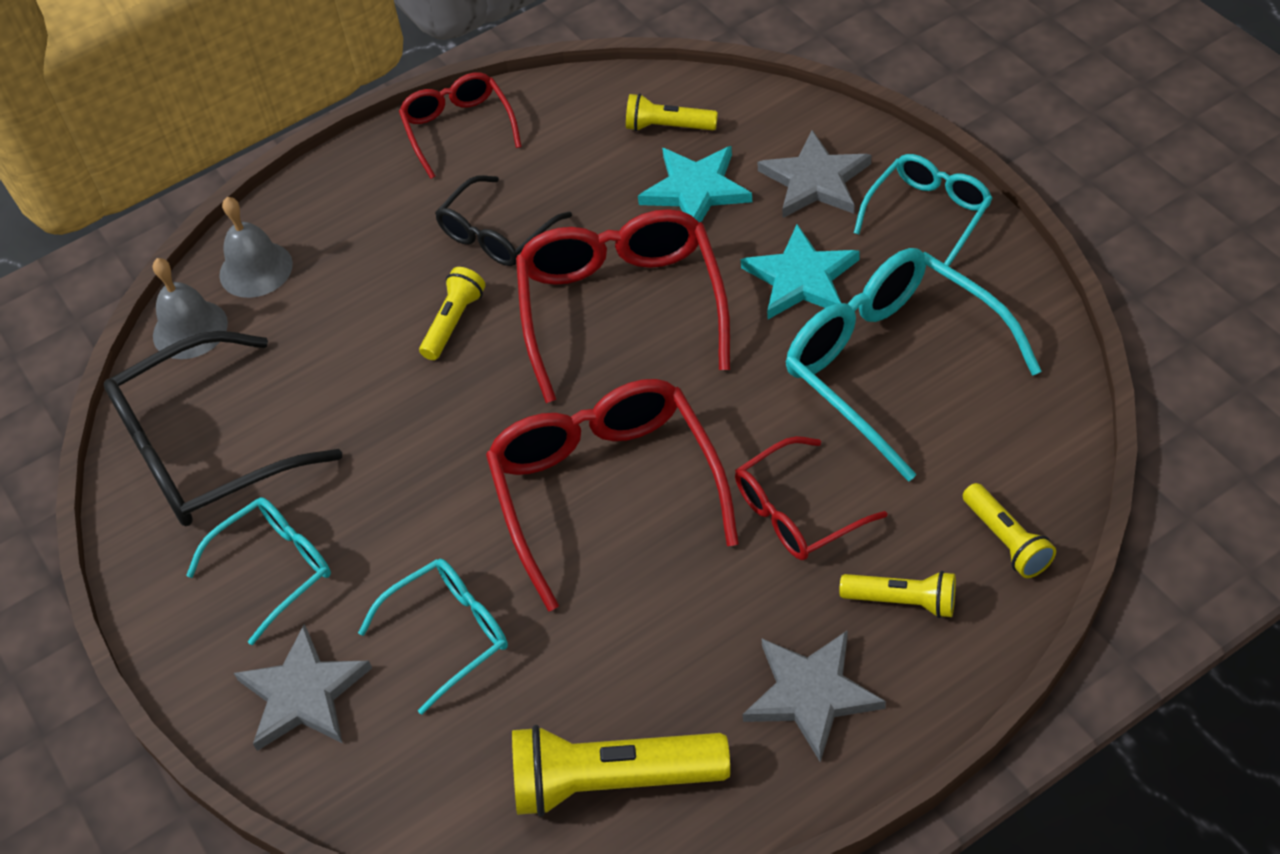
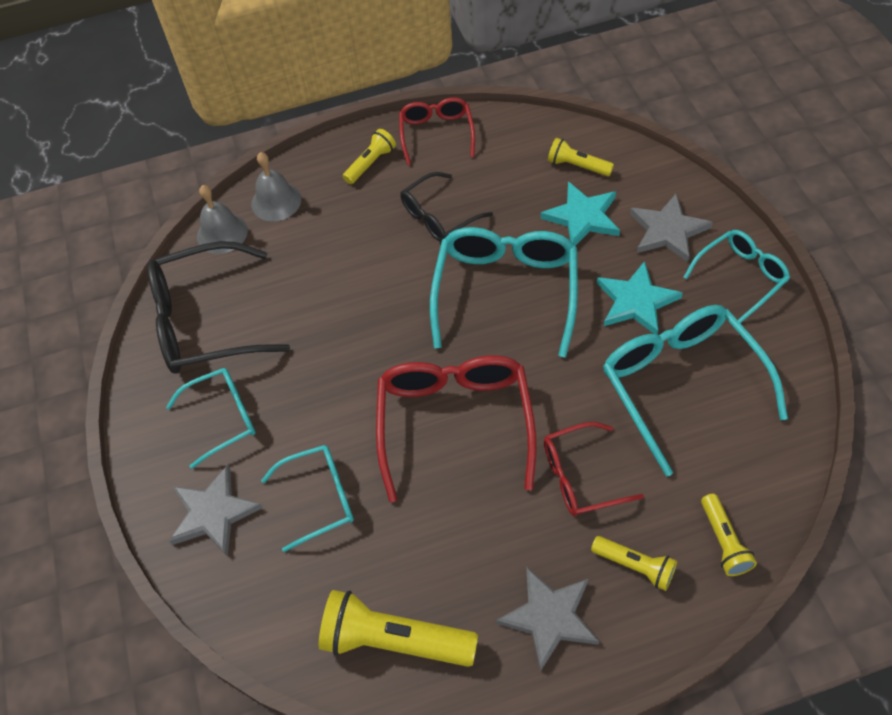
camera: 15 degrees right, 5 degrees up
(453, 322) = (391, 272): yellow flashlight -> yellow flashlight (370, 163)
(621, 307) = (506, 291): red glasses -> turquoise glasses

